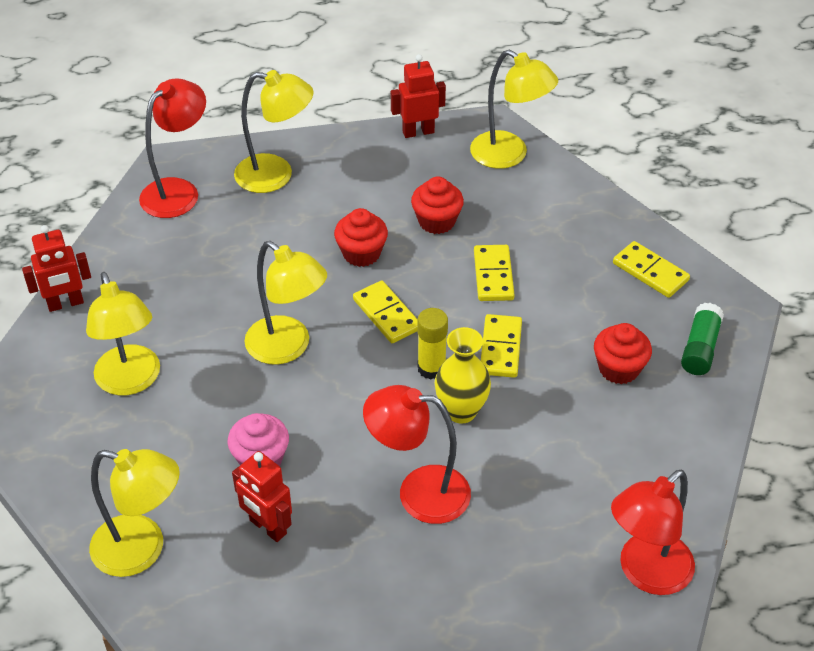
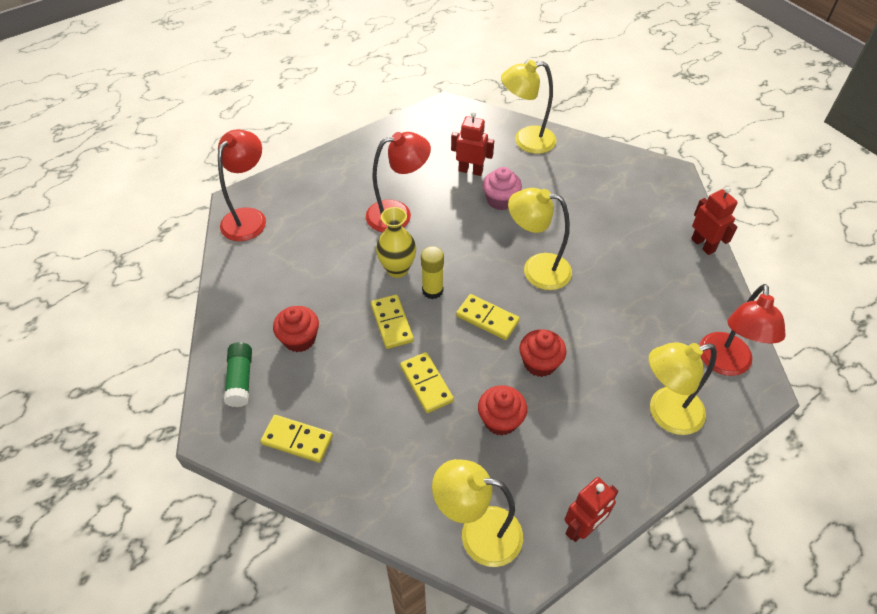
camera: 155 degrees right, 5 degrees up
(65, 304) = (703, 245): red robot -> red robot turned 105 degrees clockwise
(131, 381) = (613, 214): yellow lamp -> none

